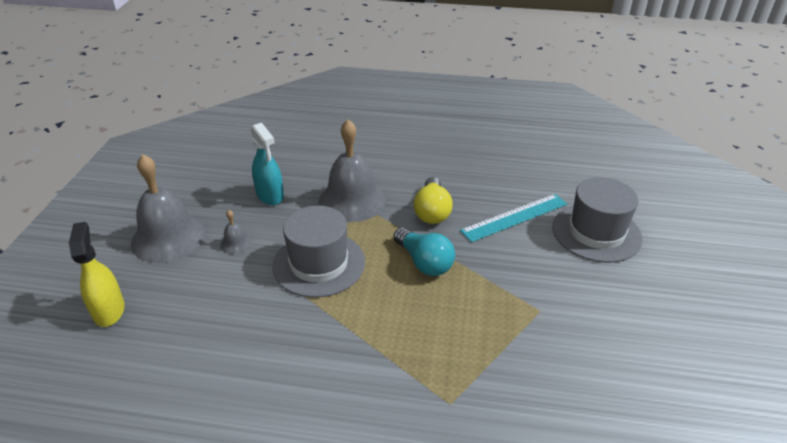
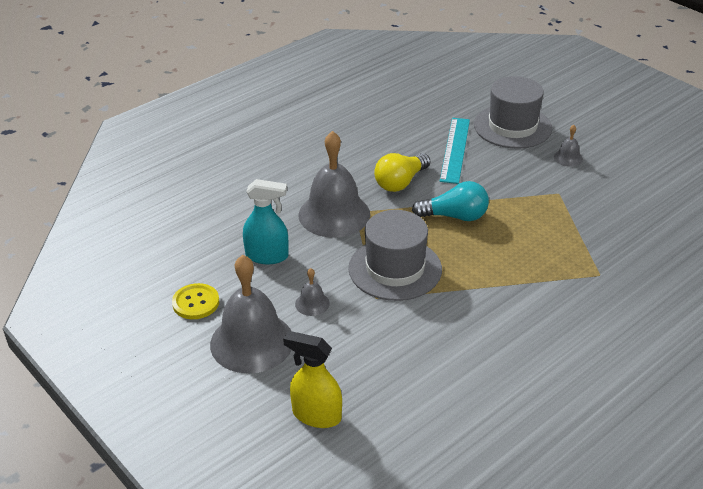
camera: 50 degrees left, 0 degrees up
(190, 192) = (196, 303): none -> yellow button
(432, 211) = (400, 182): yellow light bulb -> yellow light bulb turned 90 degrees clockwise
(602, 290) = (568, 158): none -> grey bell

